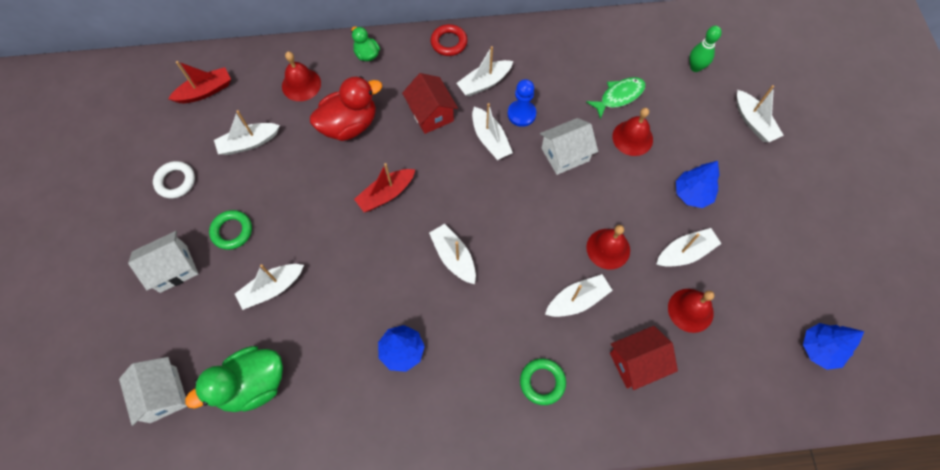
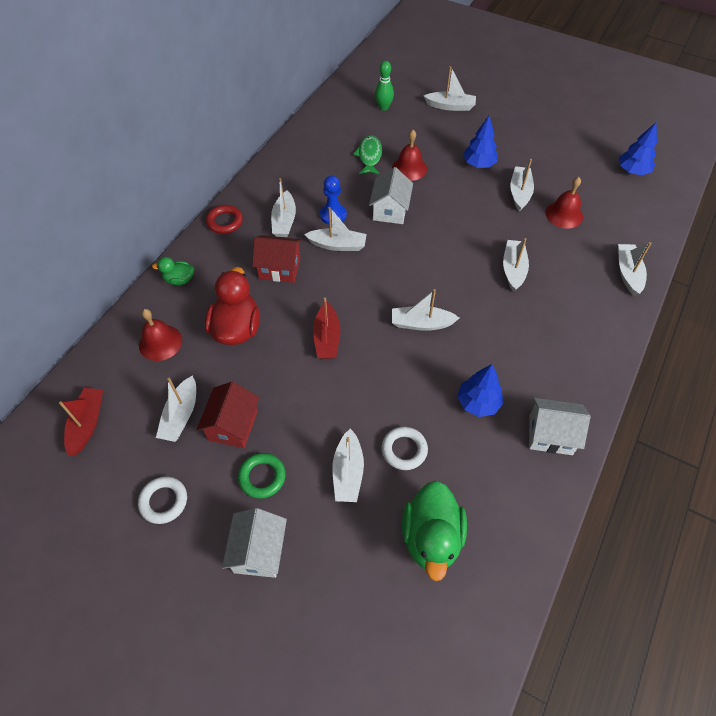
camera: 55 degrees left, 10 degrees down
(163, 394) = (388, 627): white house -> white house (550, 435)
(318, 318) = (404, 450): none -> white ring
(542, 382) = (564, 325): green ring -> none
(608, 248) = (485, 230): red bell -> none
(636, 362) = (583, 264): red house -> red house (233, 425)
(658, 413) = (628, 273): none -> white boat

